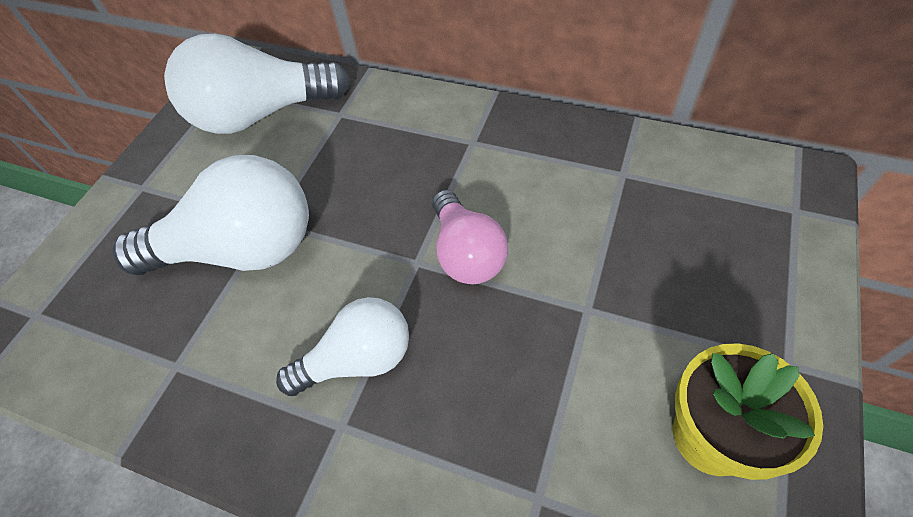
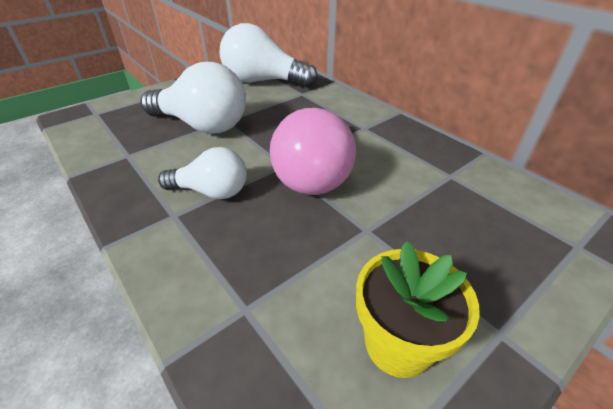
camera: 25 degrees right, 15 degrees down
(466, 253) = (315, 172): pink light bulb -> pink light bulb, size x1.64

